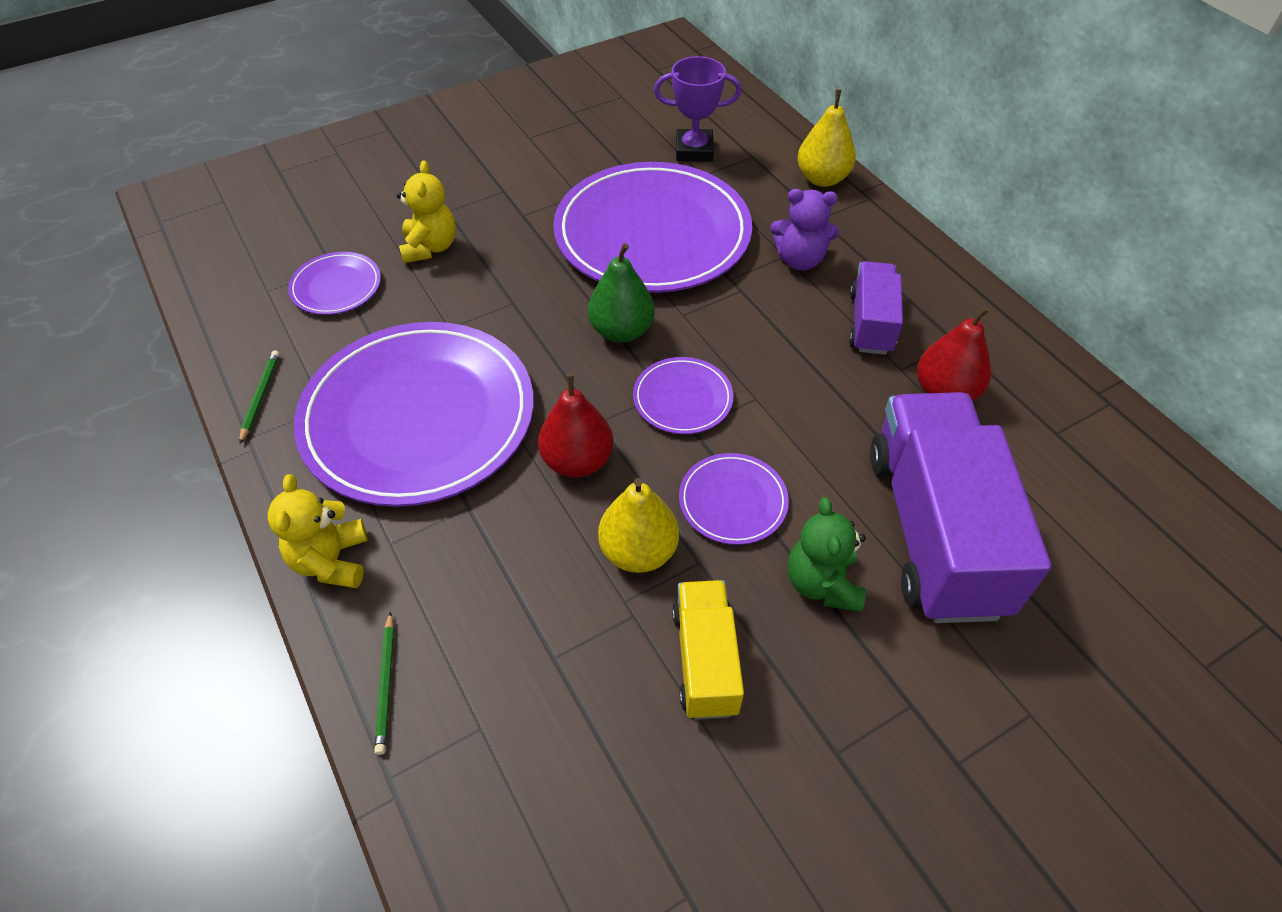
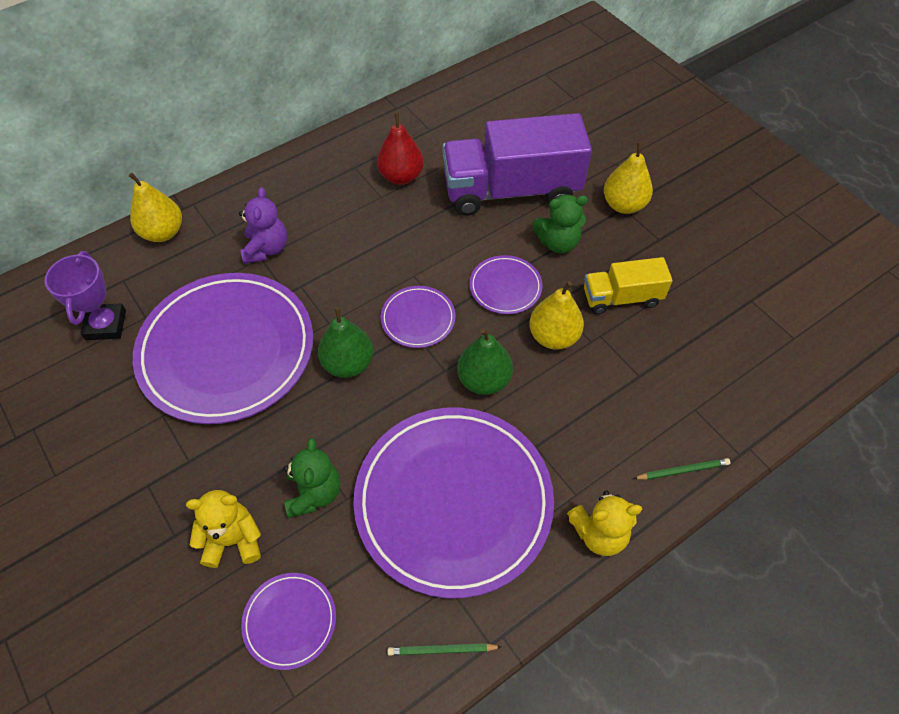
camera: 95 degrees left, 5 degrees up
(463, 303) = (314, 493): none -> green teddy bear
(577, 461) = (484, 380): red pear -> green pear
(870, 323) = (337, 210): purple truck -> none
(919, 706) = (624, 205): none -> yellow pear

